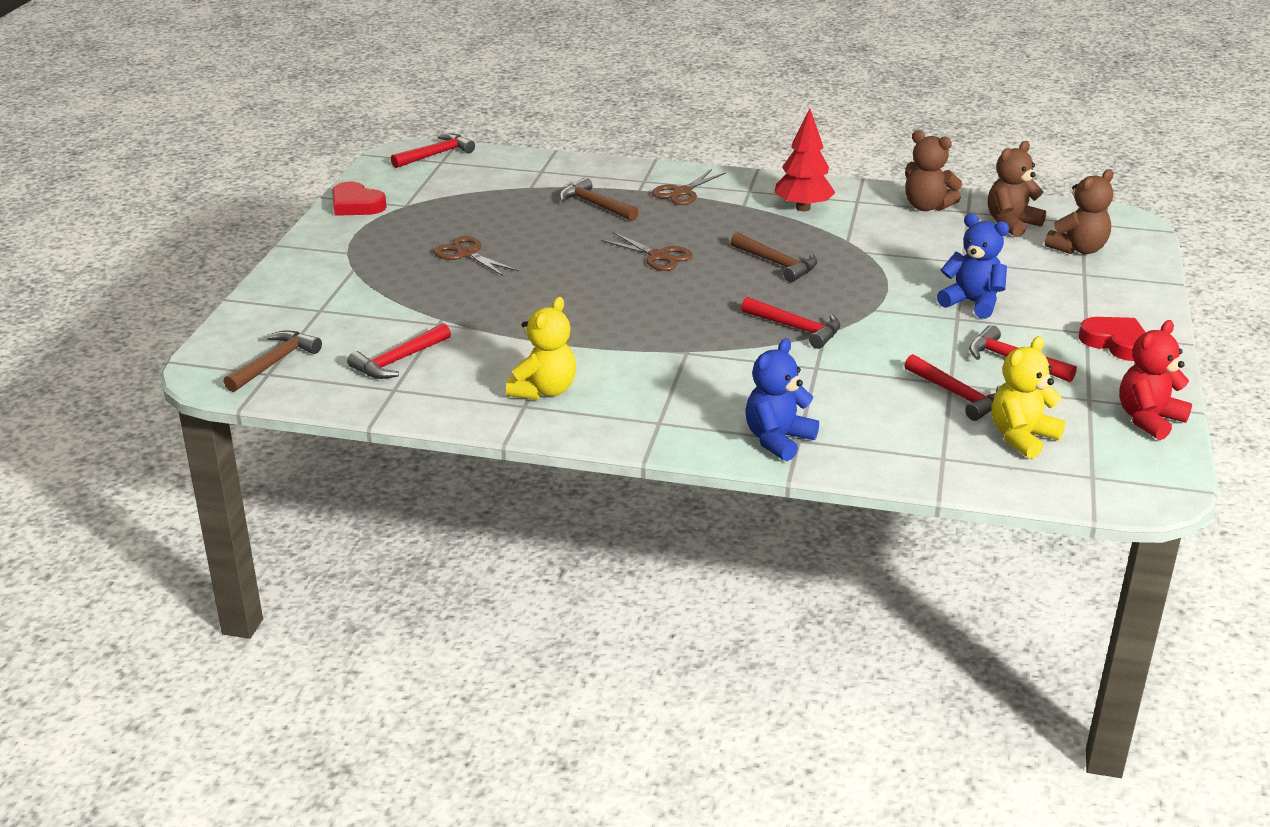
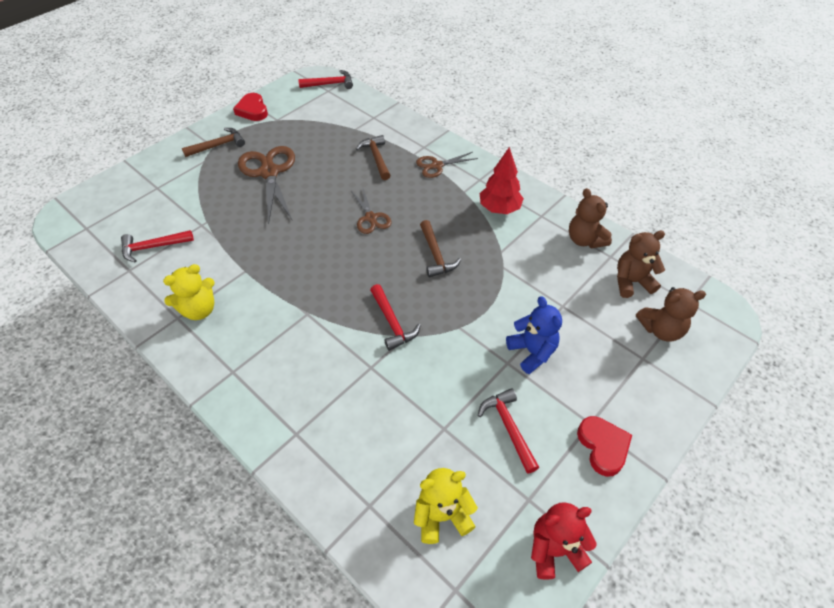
camera: 30 degrees right, 20 degrees up
(274, 363) = (96, 221): brown hammer -> brown hammer (218, 145)
(466, 254) = (269, 172): brown scissors -> brown scissors, size x1.78
(778, 440) = (283, 427): blue teddy bear -> none
(957, 395) = (437, 444): red hammer -> none

